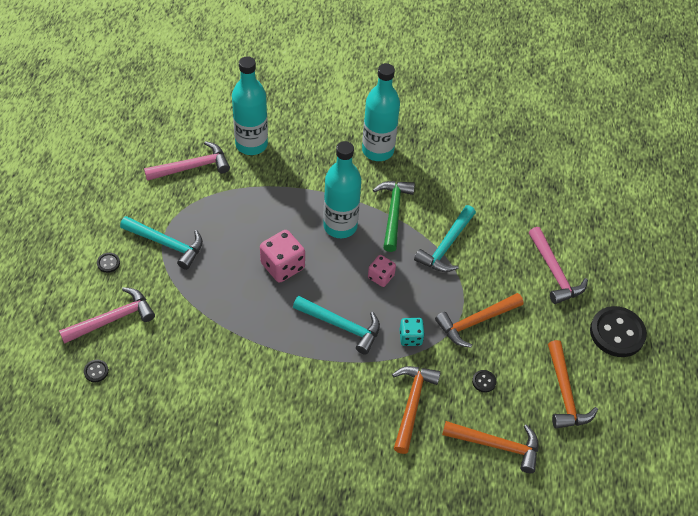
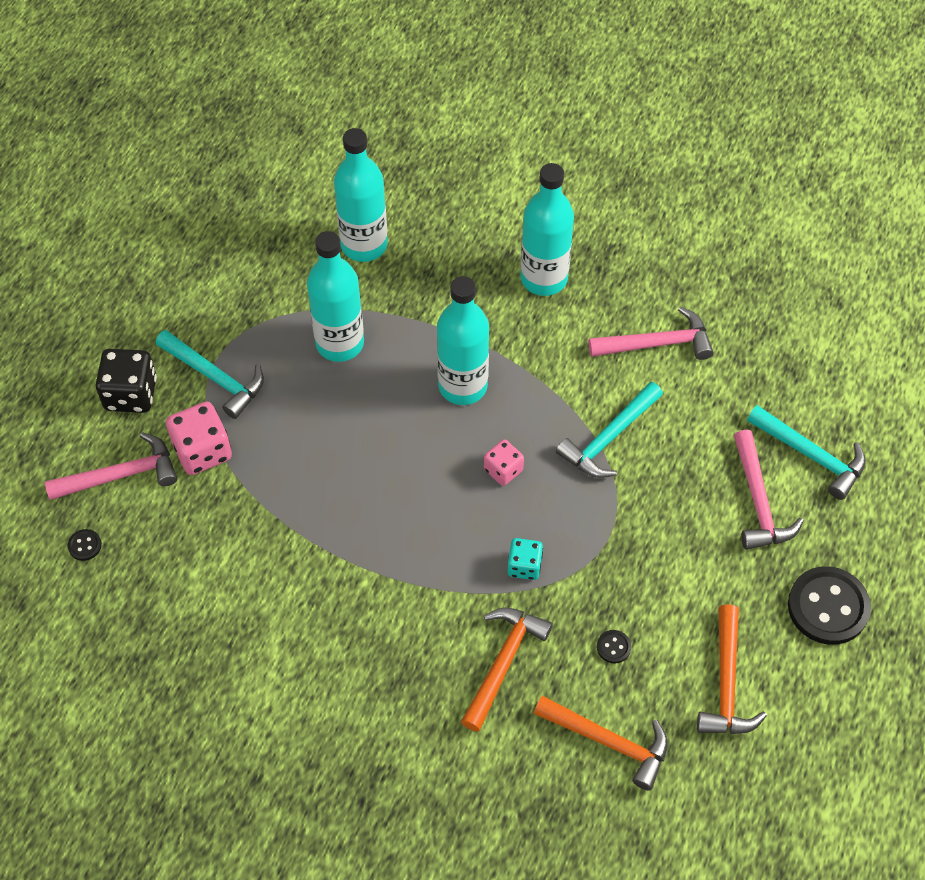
camera: 15 degrees right, 5 degrees up
(108, 263) = (131, 394): black button -> black dice
(192, 167) = (274, 268): pink hammer -> pink hammer (657, 343)
(249, 210) = (340, 343): none -> turquoise bottle
(282, 266) = (368, 433): pink dice -> pink dice (202, 451)
(342, 326) = (431, 534): turquoise hammer -> turquoise hammer (811, 455)
(393, 212) = (544, 376): green hammer -> none
(475, 322) = (623, 558): orange hammer -> none

